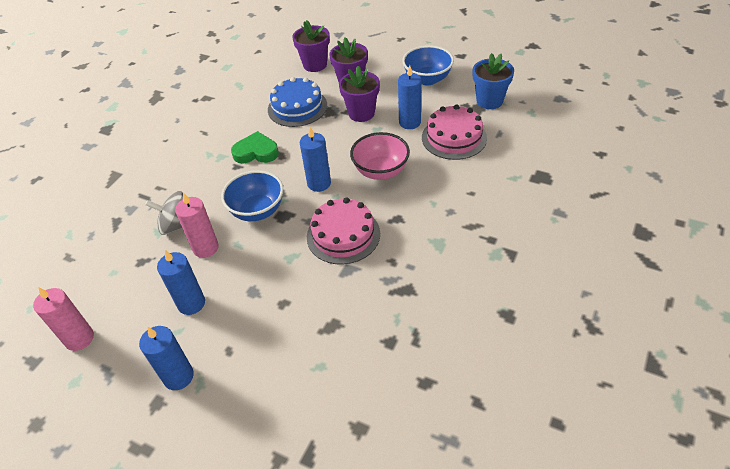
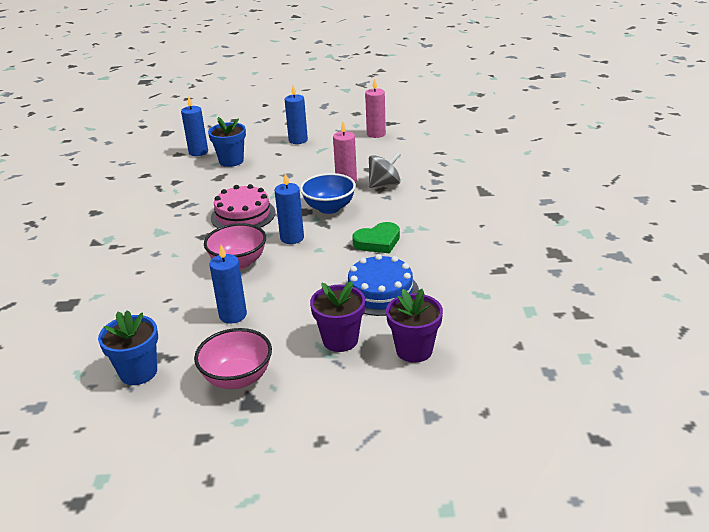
camera: 150 degrees right, 15 degrees down
(191, 303) = (324, 160): blue candle -> blue candle (198, 152)
(296, 362) = (231, 161): none -> blue flower pot
(361, 113) = (298, 308): purple flower pot -> none
(427, 79) = (237, 378): blue bowl -> pink bowl
(454, 137) = (173, 314): pink cake -> none

